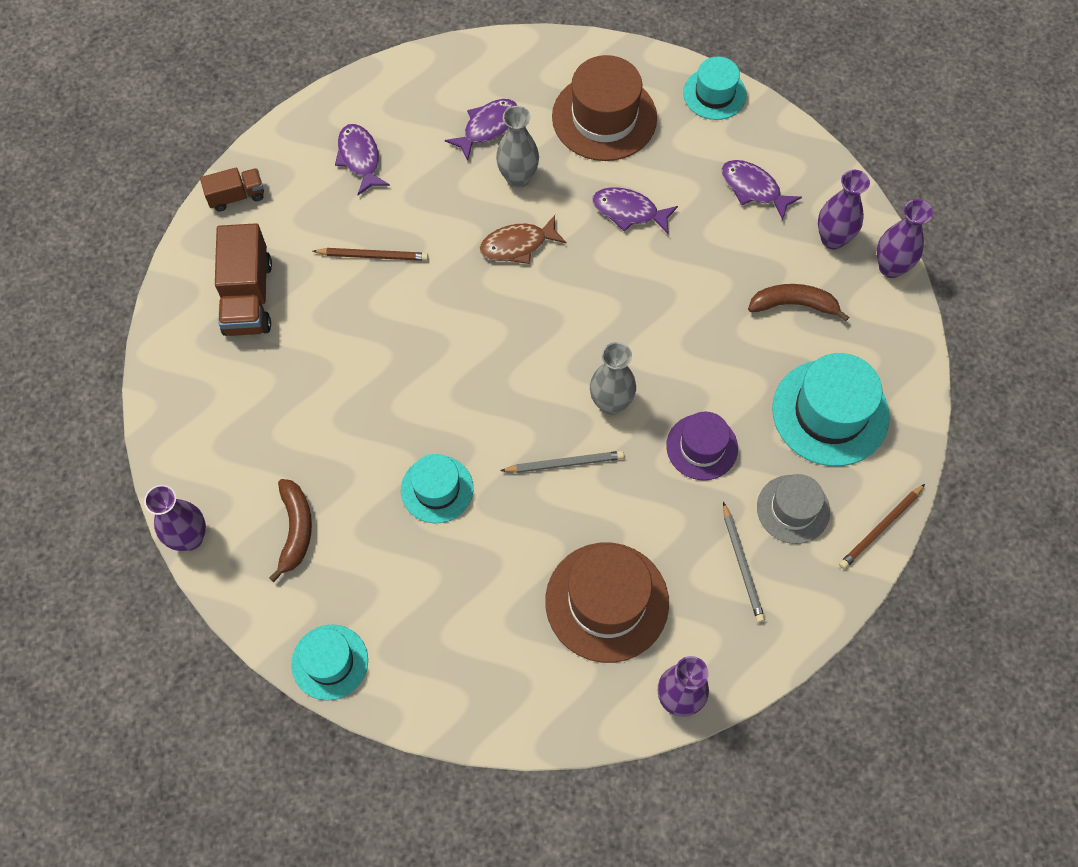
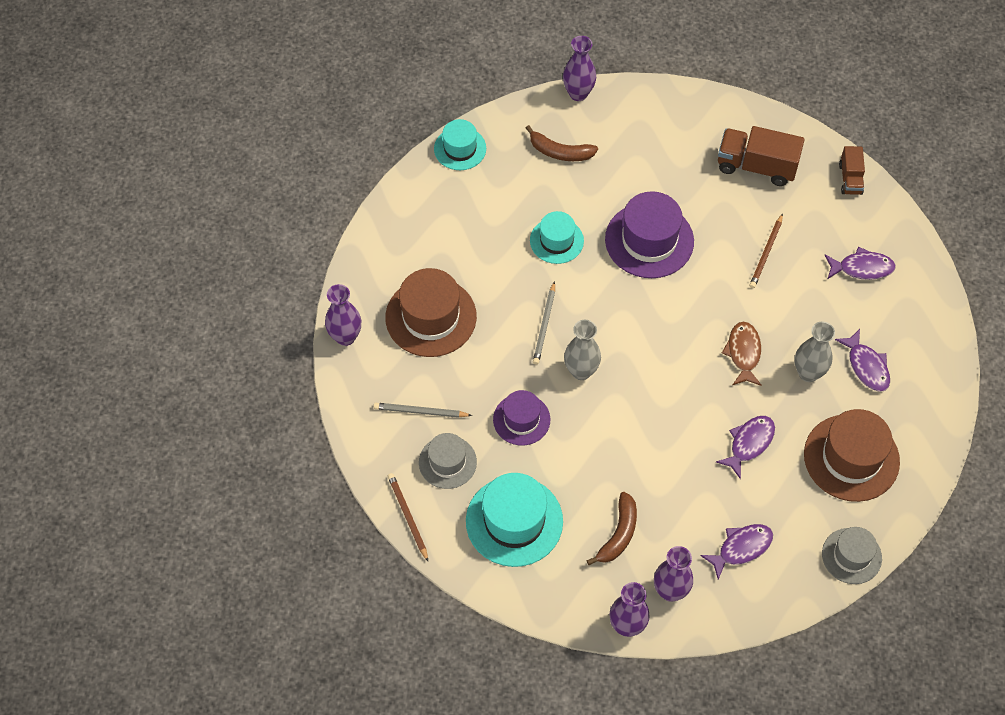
camera: 110 degrees right, 5 degrees down
(399, 383) = (649, 240): none -> purple hat
(714, 94) = (851, 556): turquoise hat -> grey hat

